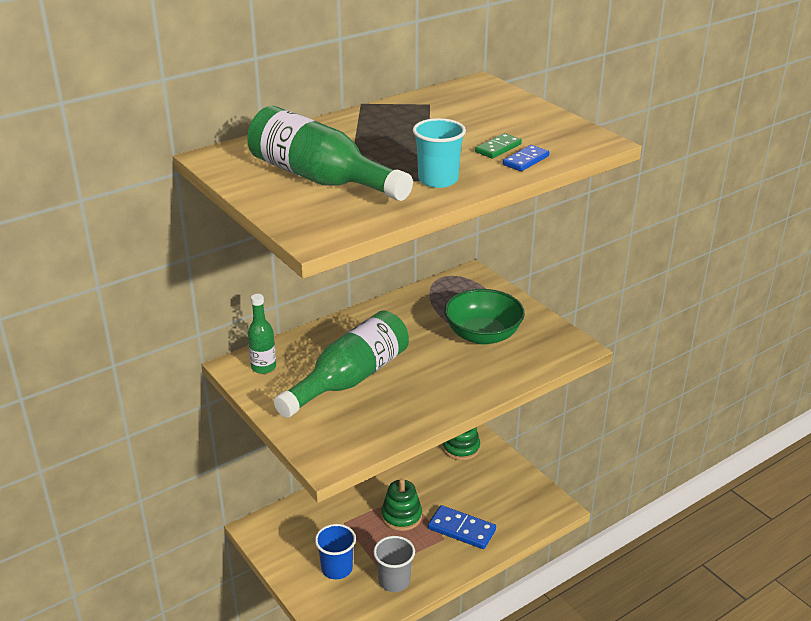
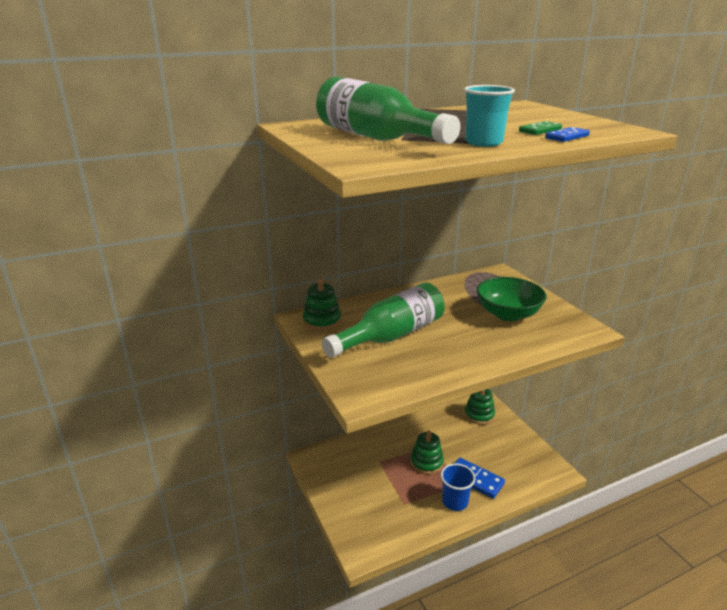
camera: 10 degrees right, 5 degrees down
(263, 367) = (322, 321): green bottle -> green stacking toy
(337, 568) = (368, 498): blue cup -> blue cup (455, 501)
(394, 581) = (415, 516): grey cup -> none

